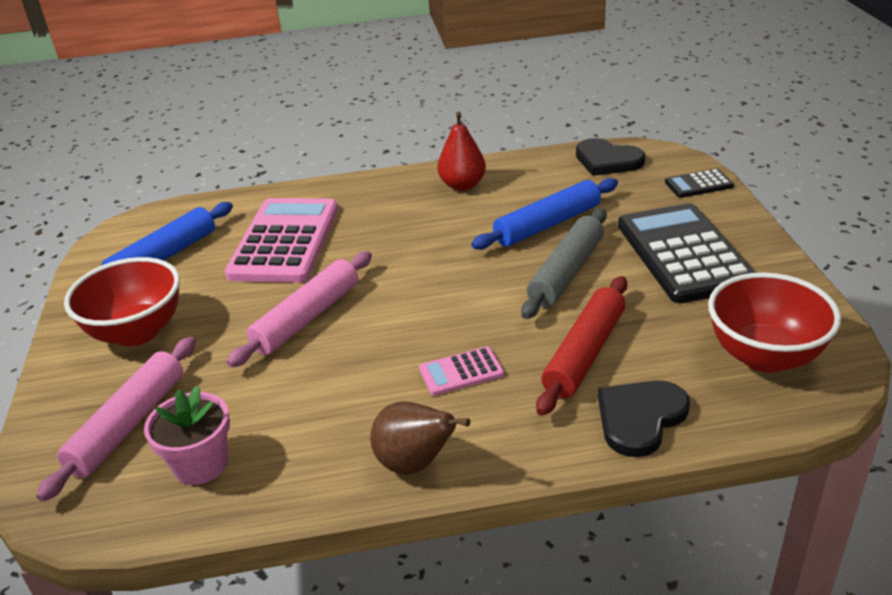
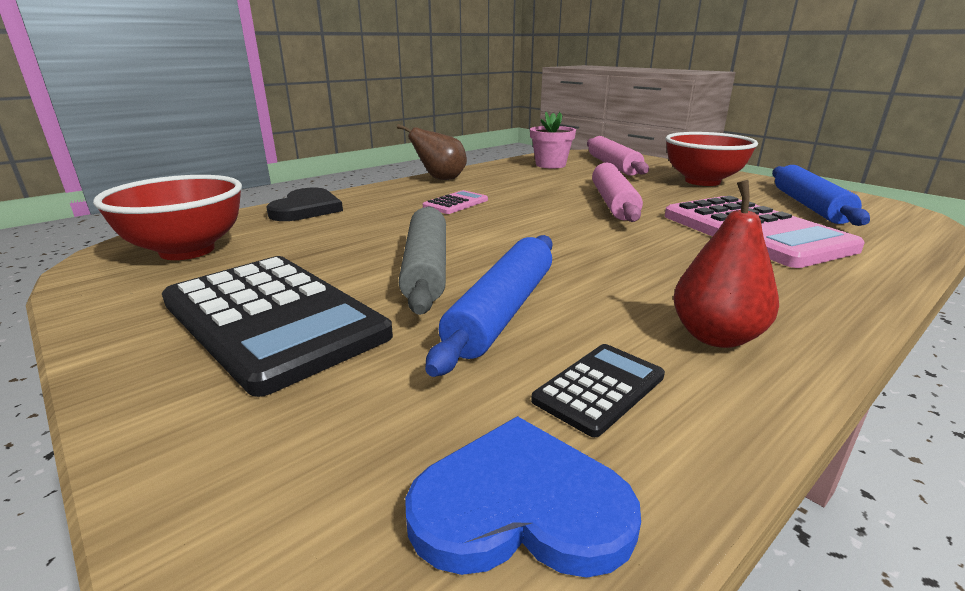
camera: 145 degrees right, 10 degrees down
(585, 353) = (365, 225): red rolling pin -> none
(607, 160) = (520, 506): black heart -> blue heart
(698, 184) = (231, 488): black calculator -> black calculator (599, 388)

